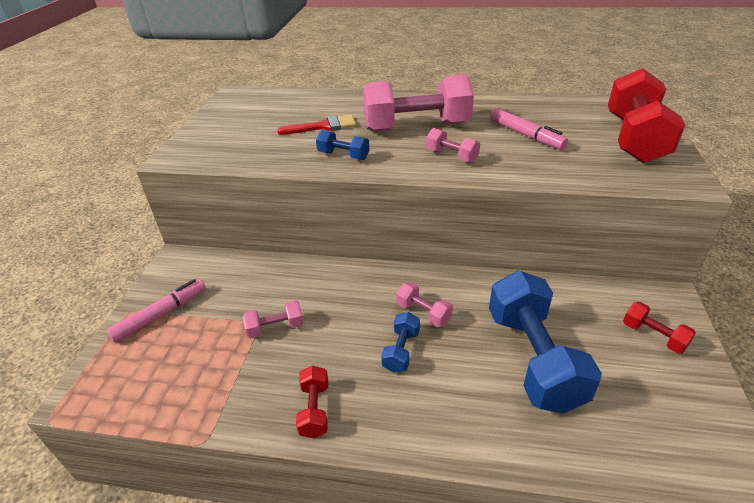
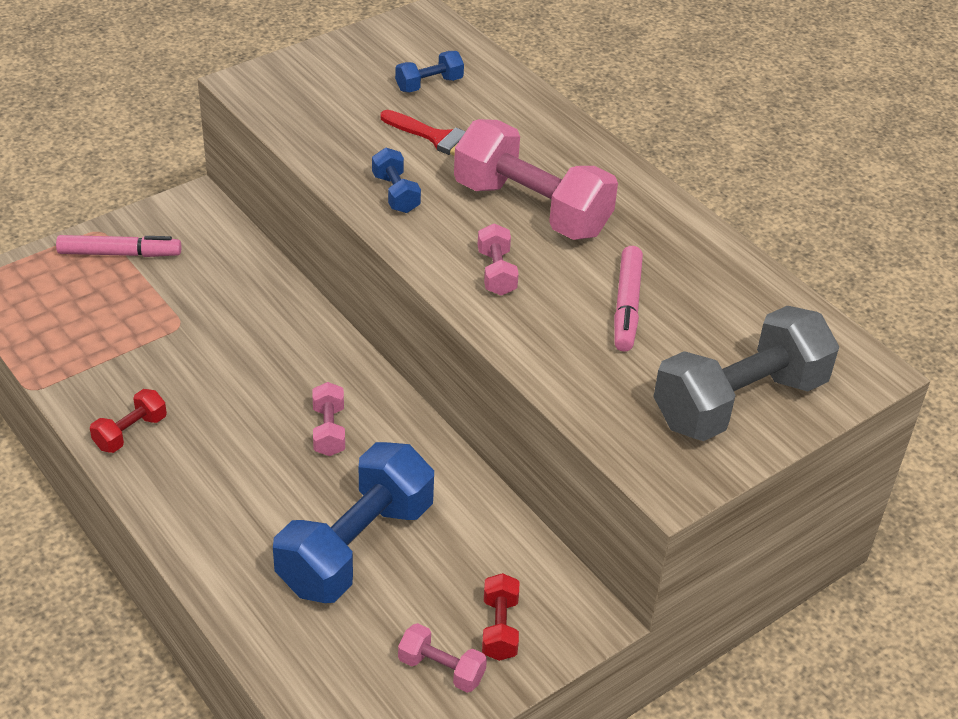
camera: 40 degrees right, 5 degrees up
(275, 328) = (190, 340): pink dumbbell -> pink dumbbell (441, 669)
(401, 350) = (259, 445): blue dumbbell -> blue dumbbell (429, 84)
(634, 138) = (739, 401): red dumbbell -> grey dumbbell

